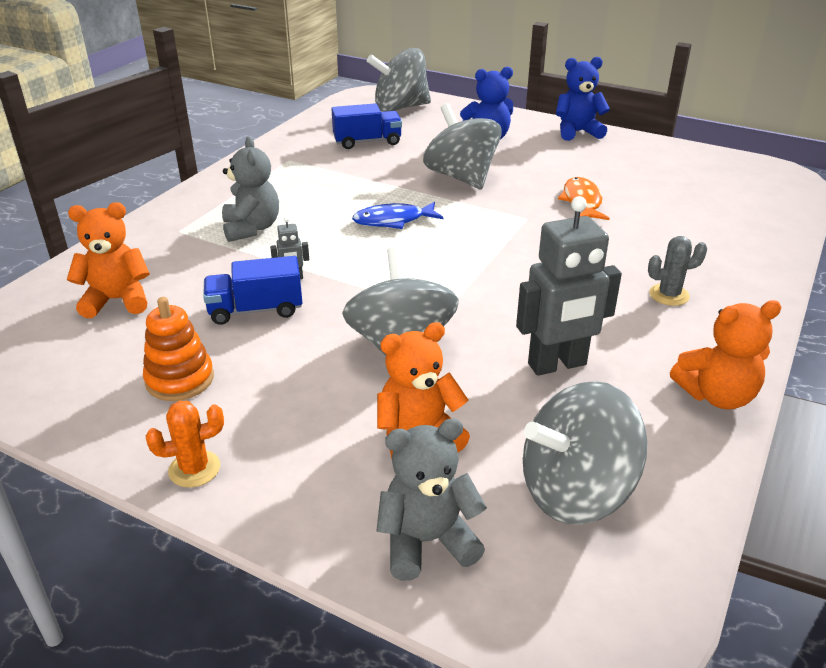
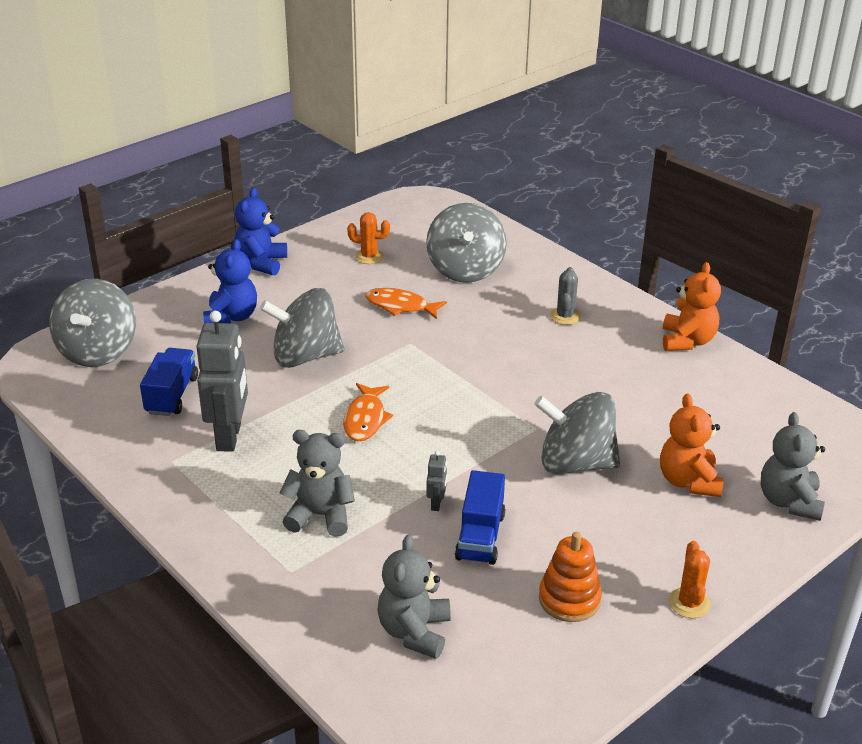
camera: 70 degrees left, 0 degrees up
(117, 300) = (414, 632): orange teddy bear -> grey teddy bear
(393, 221) = (365, 419): blue fish -> orange fish
(557, 365) = (629, 394): grey robot -> grey robot (229, 437)
(575, 491) = (760, 428): grey spinning top -> grey spinning top (465, 270)
(646, 171) = (369, 256): none -> orange cactus

